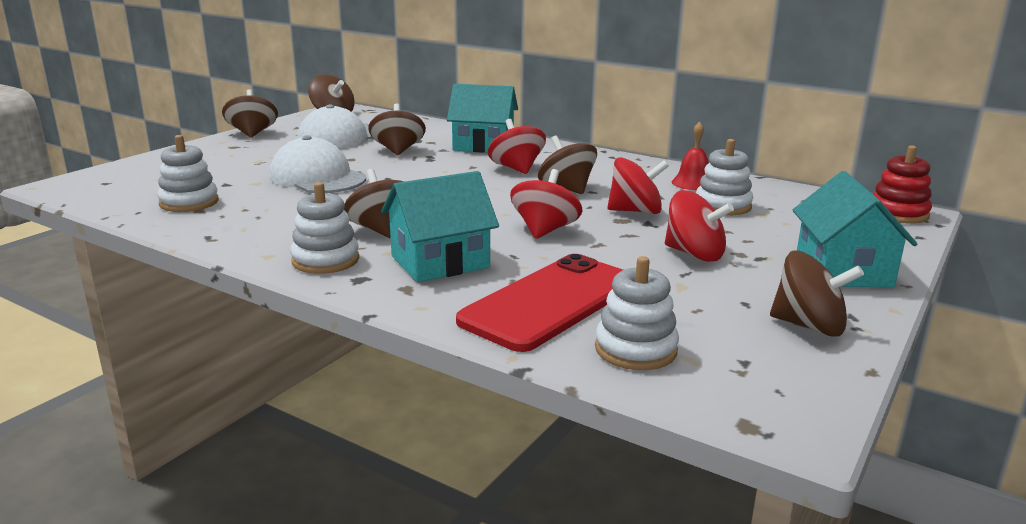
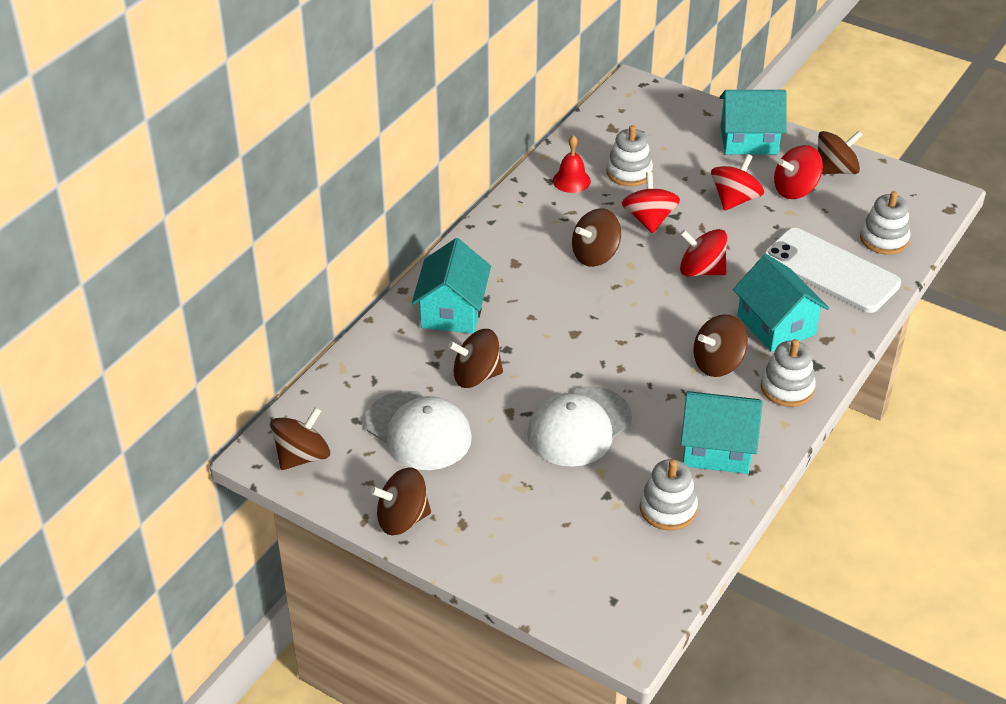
camera: 90 degrees left, 20 degrees up
(252, 224) = (717, 449): none -> turquoise house
(516, 169) = (537, 286): red spinning top -> red spinning top (795, 190)
(550, 302) = (830, 271): red phone -> white phone
(809, 326) = (835, 170): brown spinning top -> brown spinning top turned 45 degrees clockwise
(898, 213) = (634, 92): red stacking toy -> none

